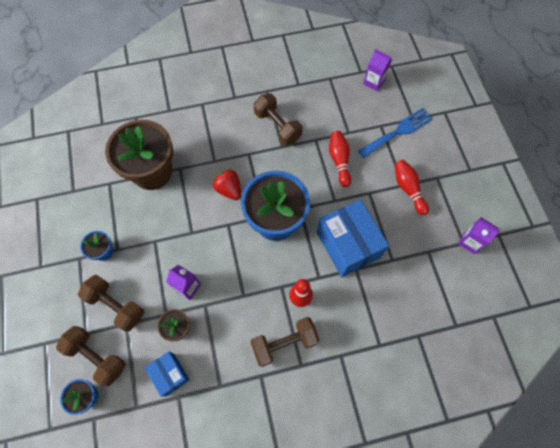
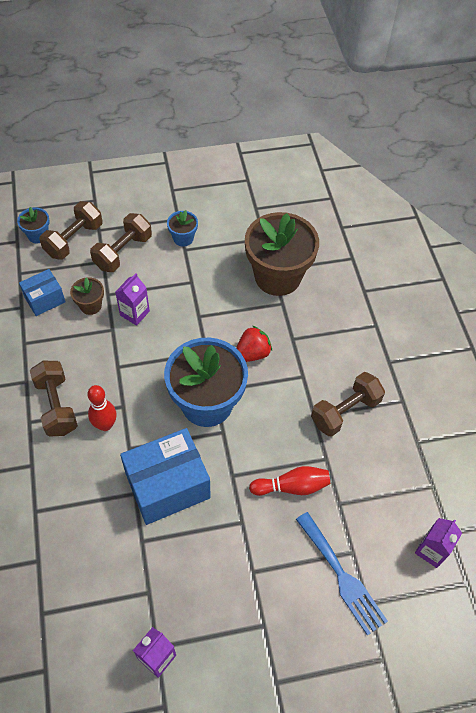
camera: 90 degrees right, 10 degrees down
(408, 189) = (245, 577): red bowling pin -> none

